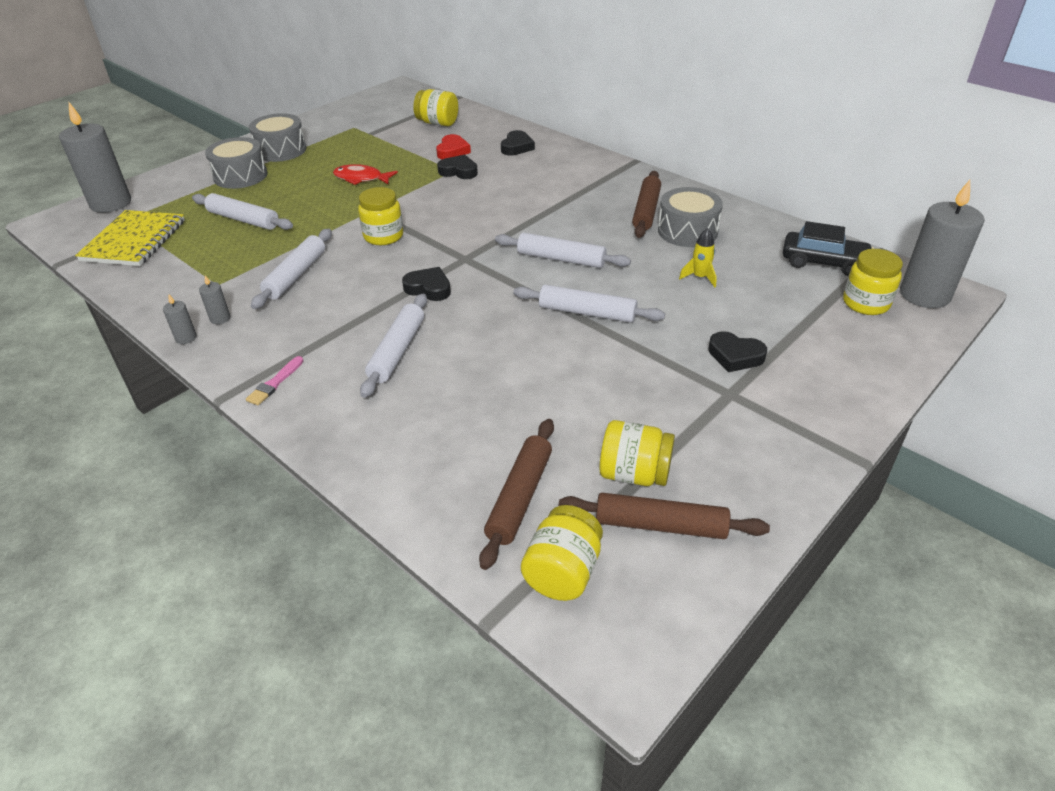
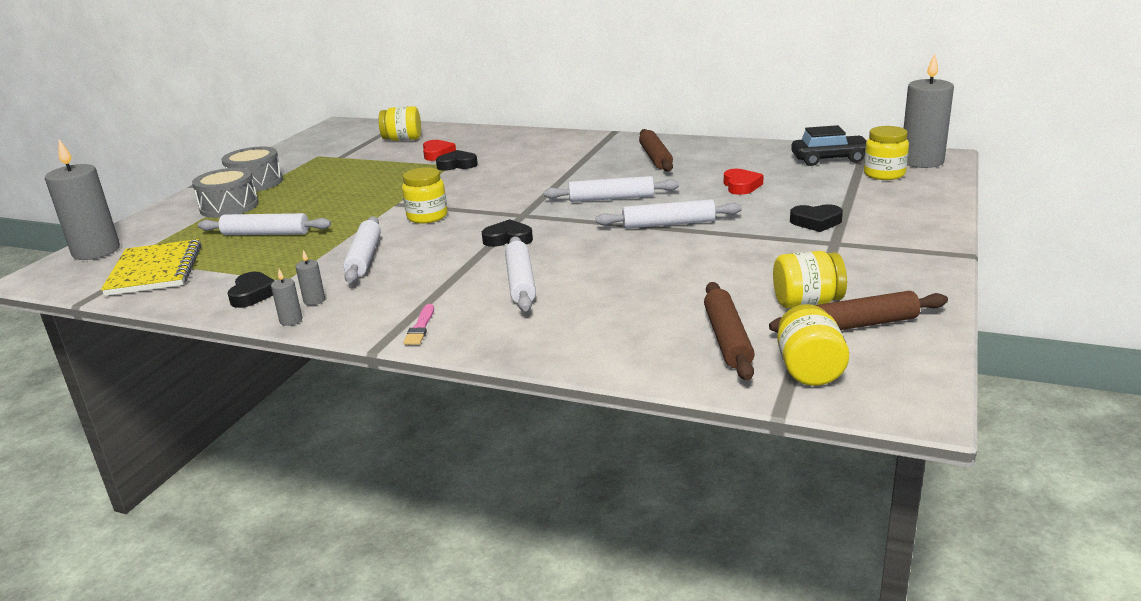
camera: 20 degrees left, 15 degrees down
(361, 178) = (363, 186): red fish -> none
(517, 147) = (497, 141): black heart -> black heart (253, 294)
(687, 231) = (703, 162): grey drum -> none
(699, 277) = (741, 186): yellow rocket -> red heart

